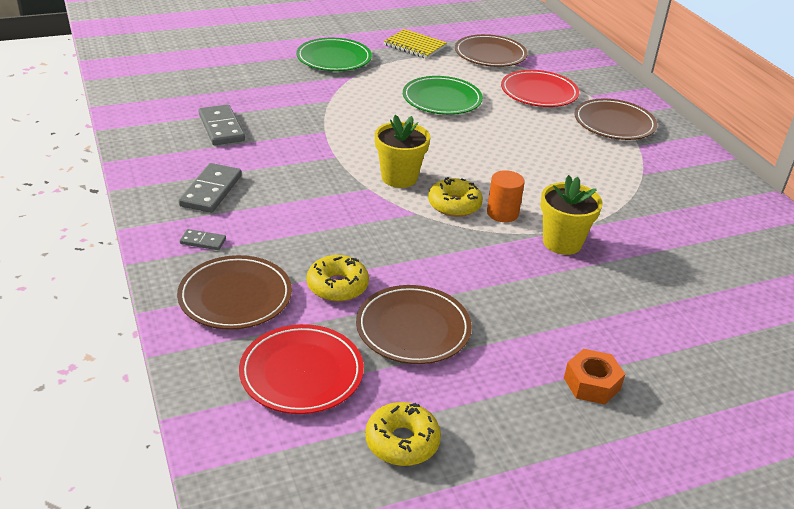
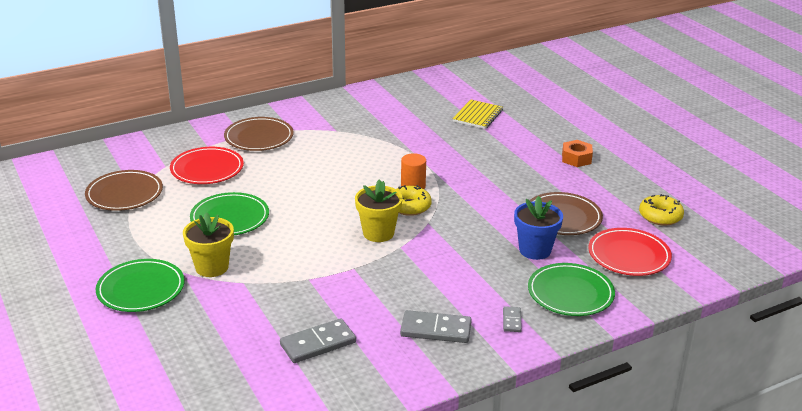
camera: 95 degrees left, 5 degrees down
(235, 296) = (570, 293): brown plate -> green plate
(337, 286) = (535, 250): yellow donut -> blue flower pot
(414, 46) = (103, 239): yellow notebook -> yellow notebook (478, 116)
(562, 242) = (440, 164): yellow flower pot -> yellow flower pot (212, 267)

